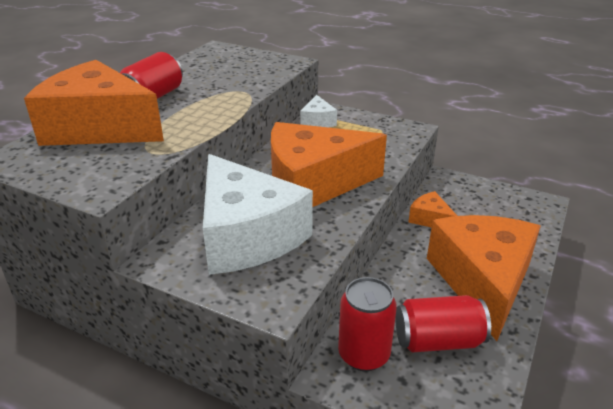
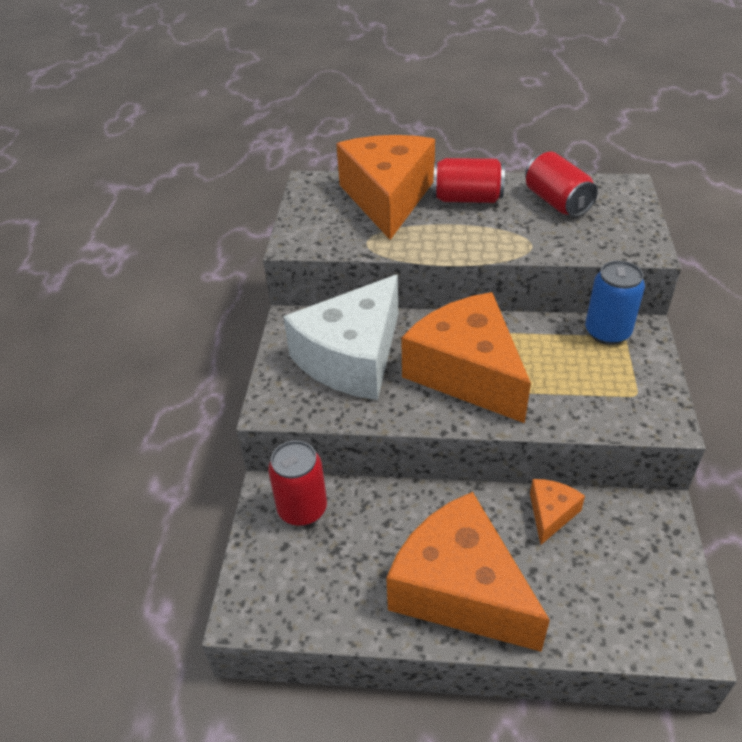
camera: 70 degrees right, 10 degrees up
(317, 121) = (607, 332): white cheese -> blue can
(438, 341) = (345, 564): red can -> red can (557, 202)
(482, 281) = (460, 589): orange cheese -> orange cheese turned 120 degrees counterclockwise

